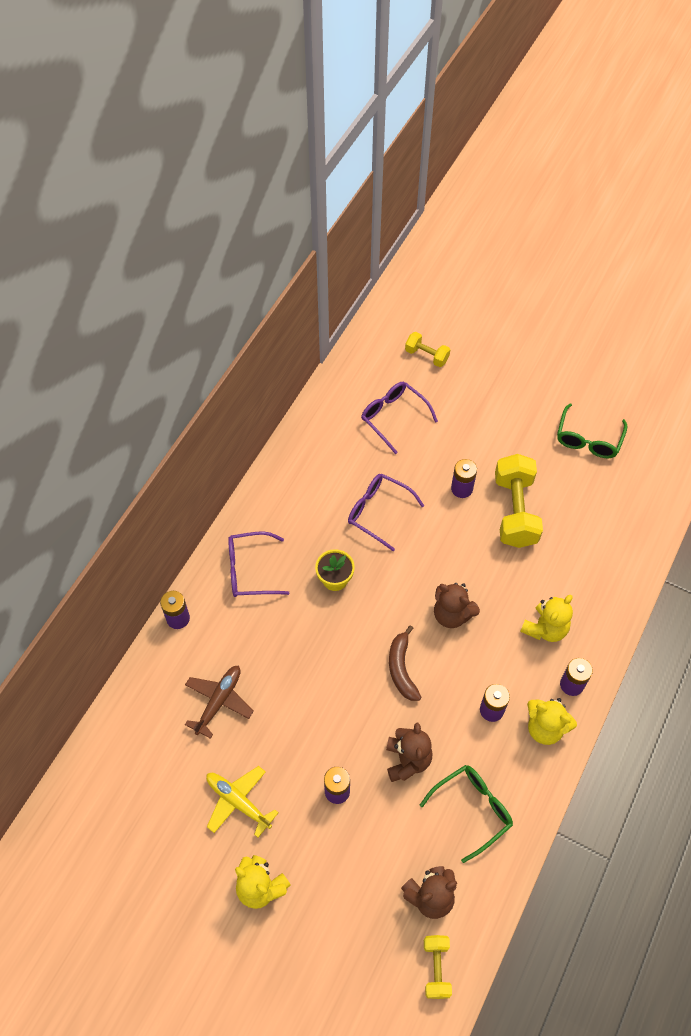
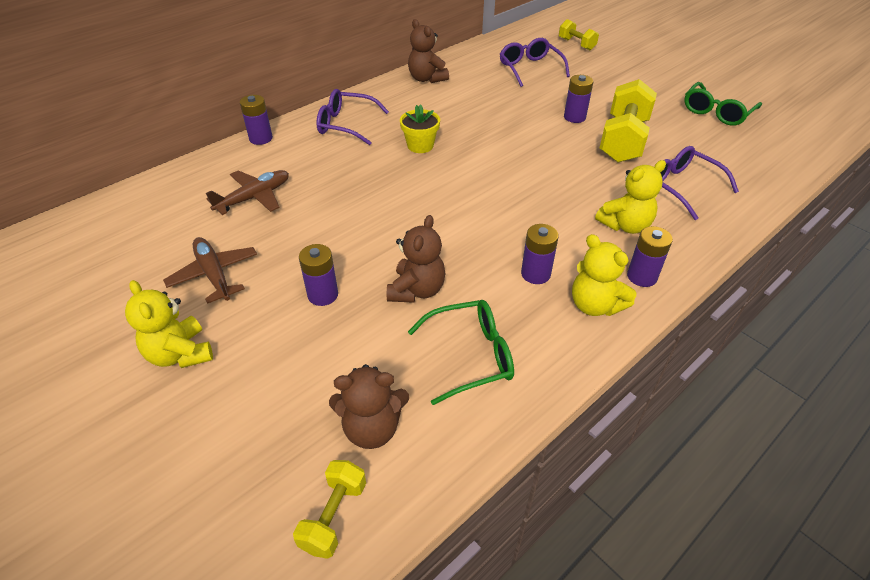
camera: 20 degrees right, 15 degrees down
(238, 802) = (214, 274): yellow plane -> brown plane
(379, 512) = (486, 115): purple glasses -> purple glasses (682, 187)
(401, 668) = (451, 218): brown banana -> none
(452, 614) = (525, 193): brown teddy bear -> brown teddy bear (426, 79)

